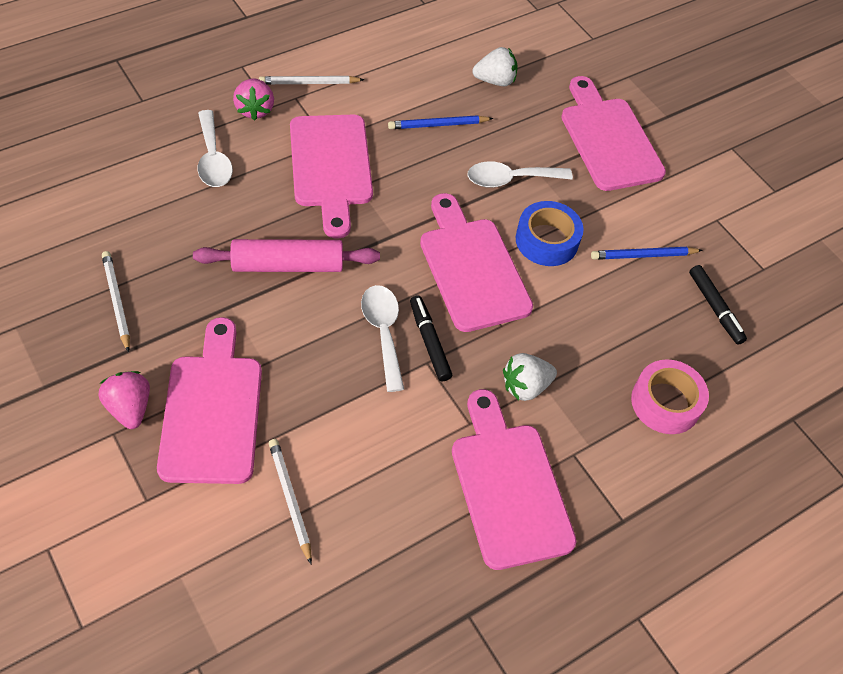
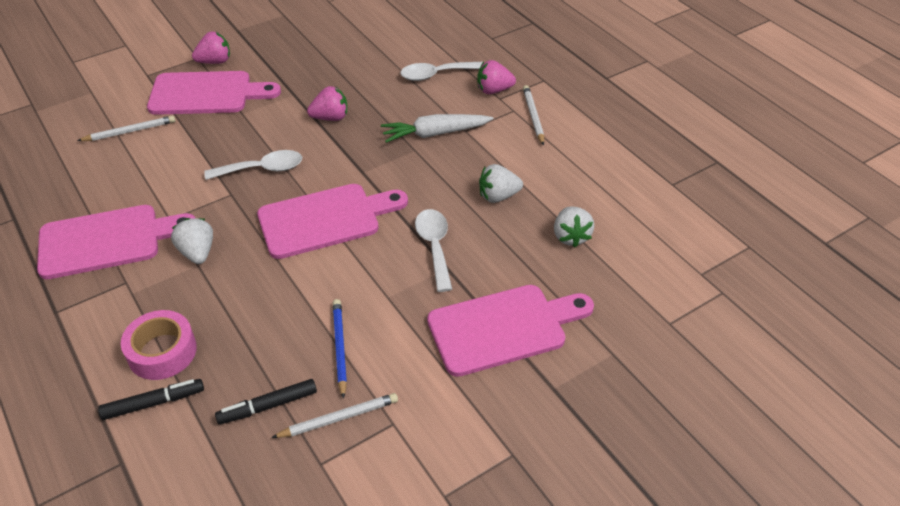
camera: 95 degrees right, 10 degrees down
(116, 301) = (301, 47): white pencil -> white pencil (339, 418)
(288, 265) = (330, 118): pink rolling pin -> pink strawberry
(331, 167) = (435, 134): pink cutting board -> white carrot
(429, 342) = (250, 195): black marker -> black marker (153, 403)
(438, 125) = (498, 196): blue pencil -> white strawberry
(547, 240) = (358, 271): blue tape -> none

